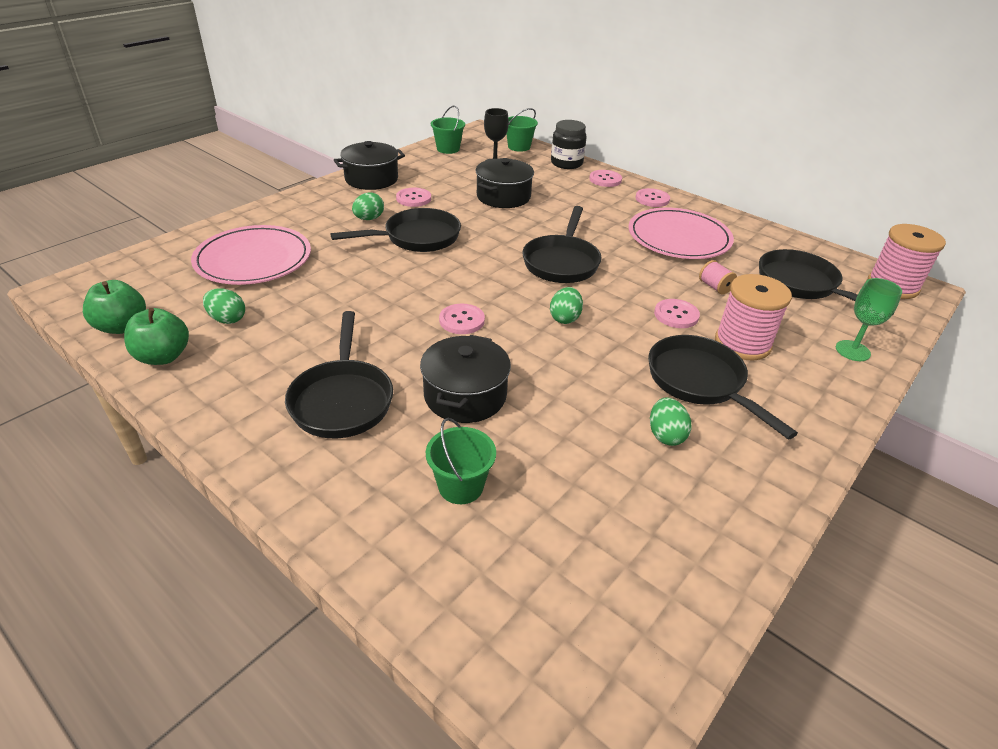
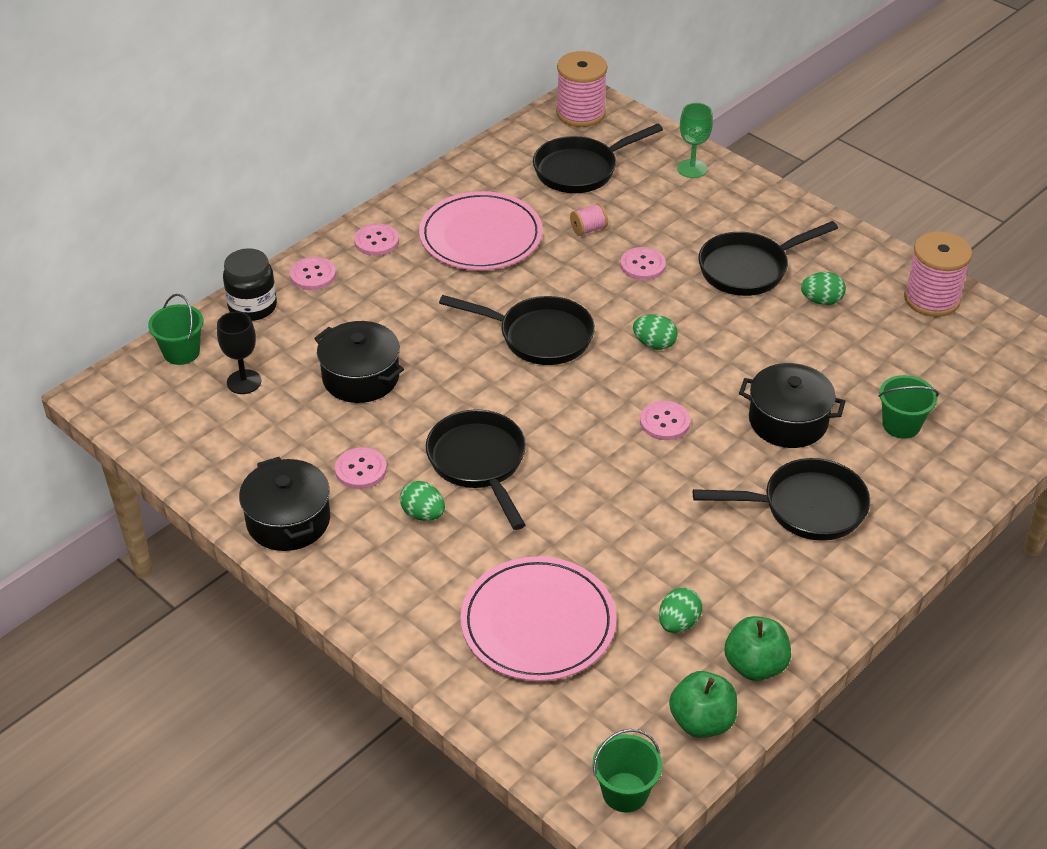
camera: 85 degrees left, 5 degrees up
(448, 149) = (178, 434): green bucket -> green bucket (625, 792)
(742, 343) = (687, 231): pink spool -> pink spool (931, 299)

